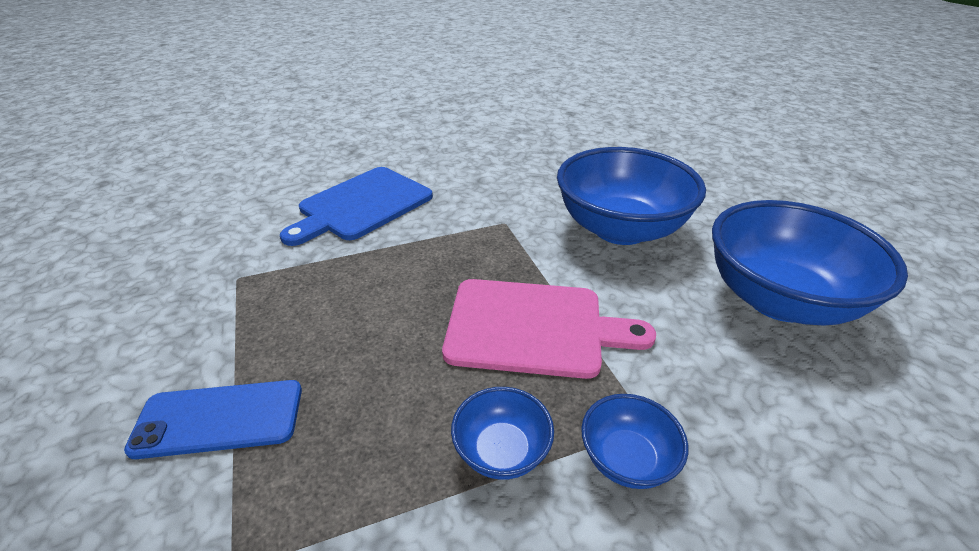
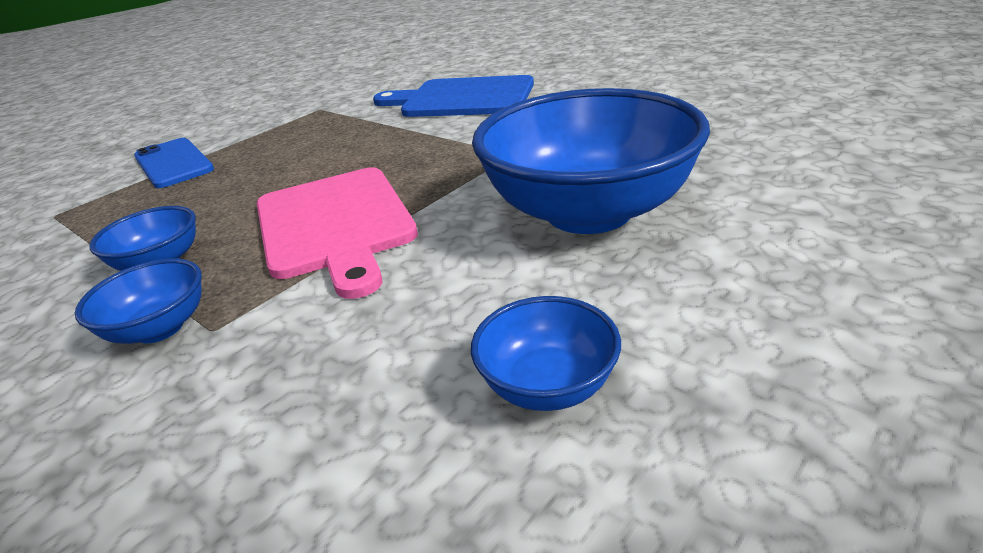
camera: 65 degrees right, 5 degrees down
(779, 300) = (548, 385): blue bowl -> blue bowl, size x0.45

